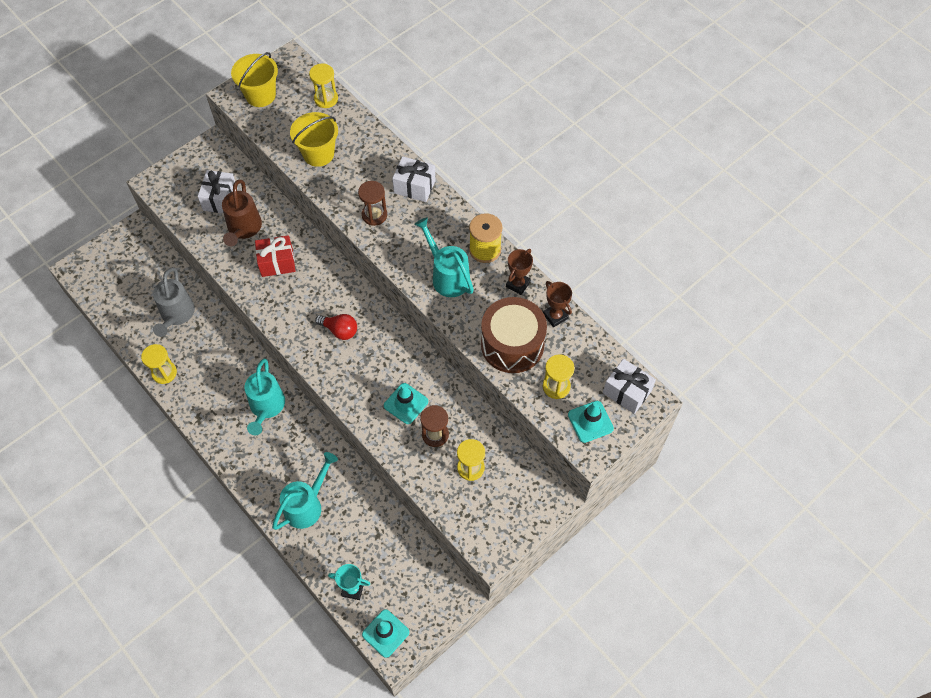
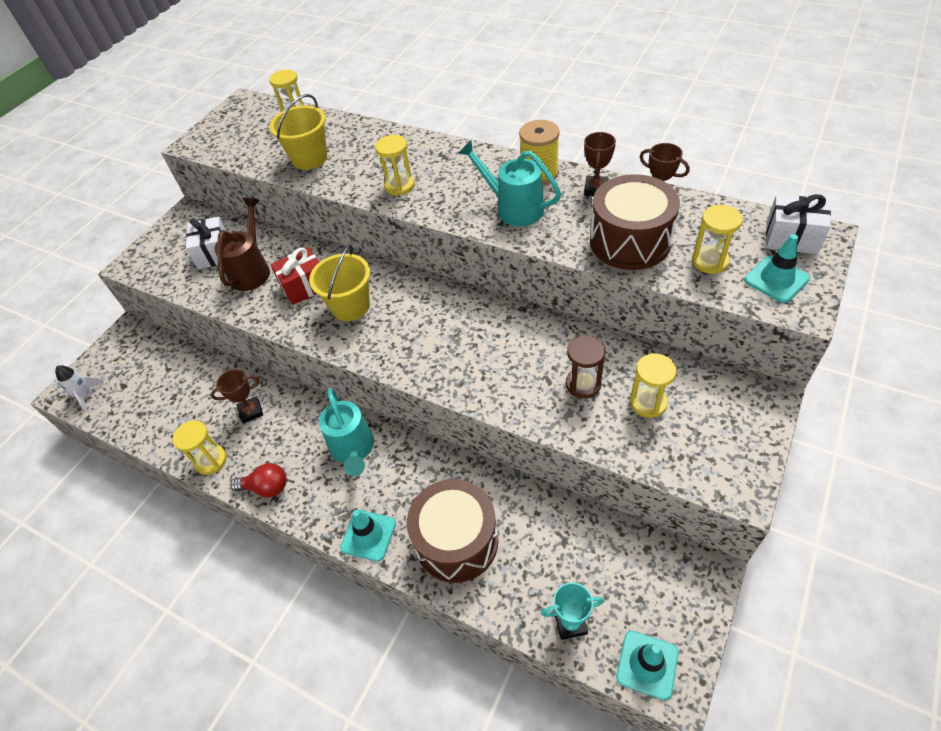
camera: 15 degrees left, 10 degrees down
(90, 278) = (86, 396): none -> white rocket
(176, 315) = (204, 395): grey watering can -> none
(205, 344) = (251, 411): none -> brown trophy
(243, 229) = (252, 270): brown watering can -> brown watering can turned 150 degrees counterclockwise
(260, 95) = (223, 135): yellow bucket -> yellow bucket (350, 306)
(307, 505) = (456, 541): turquoise watering can -> brown drum
(340, 330) = (409, 323): red light bulb -> red light bulb (266, 487)
(374, 215) = (399, 186): brown hourglass -> yellow hourglass
(406, 403) = (528, 365): turquoise traffic cone -> turquoise traffic cone (368, 535)
(414, 187) = (429, 150): white gift -> none

